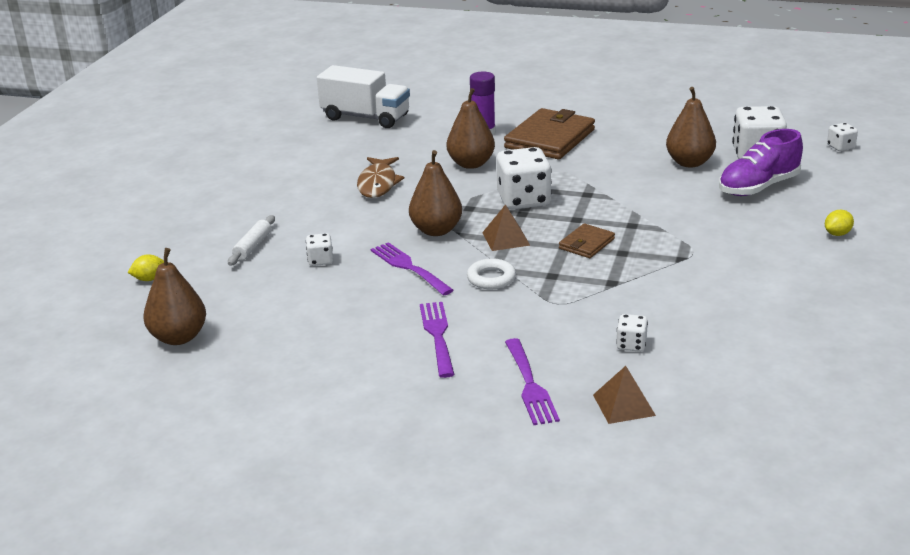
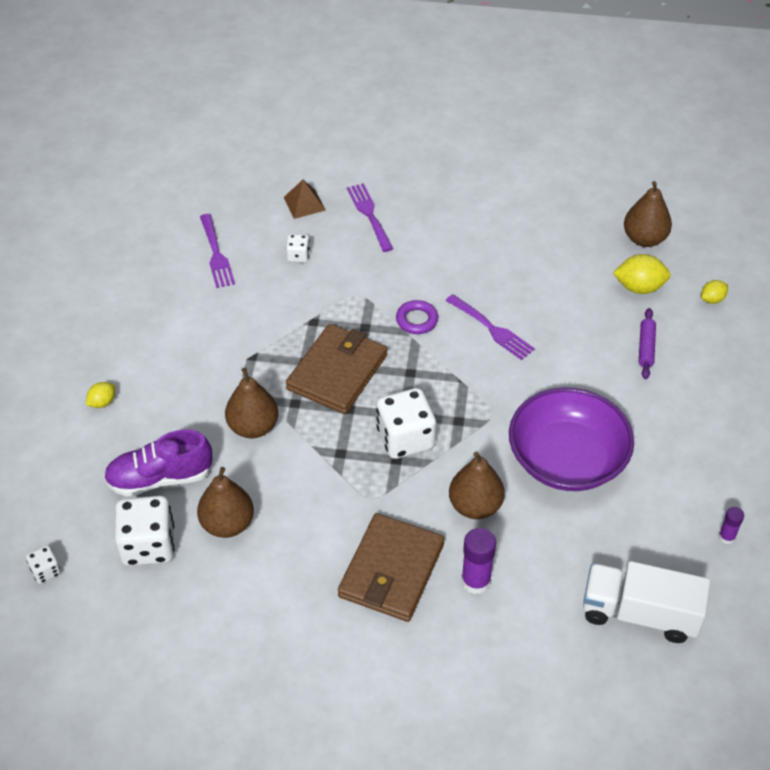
camera: 170 degrees right, 20 degrees up
(222, 293) = (639, 287): none -> yellow lemon
(253, 246) = (646, 347): white rolling pin -> purple rolling pin
(272, 144) = (726, 537): none -> purple glue stick
(320, 260) = (574, 333): white dice -> none
(378, 184) = (567, 459): brown fish -> purple bowl
(436, 230) = (482, 383): brown pear -> brown pear (253, 427)
(437, 335) = (446, 254): purple fork -> purple fork (216, 254)
(491, 278) = (417, 320): white ring -> purple ring
(506, 238) = (413, 375): brown pyramid -> none
(586, 244) = (337, 372): brown wallet -> brown wallet, size x1.98
(758, 187) = (160, 478): purple shoe -> purple shoe turned 150 degrees counterclockwise

